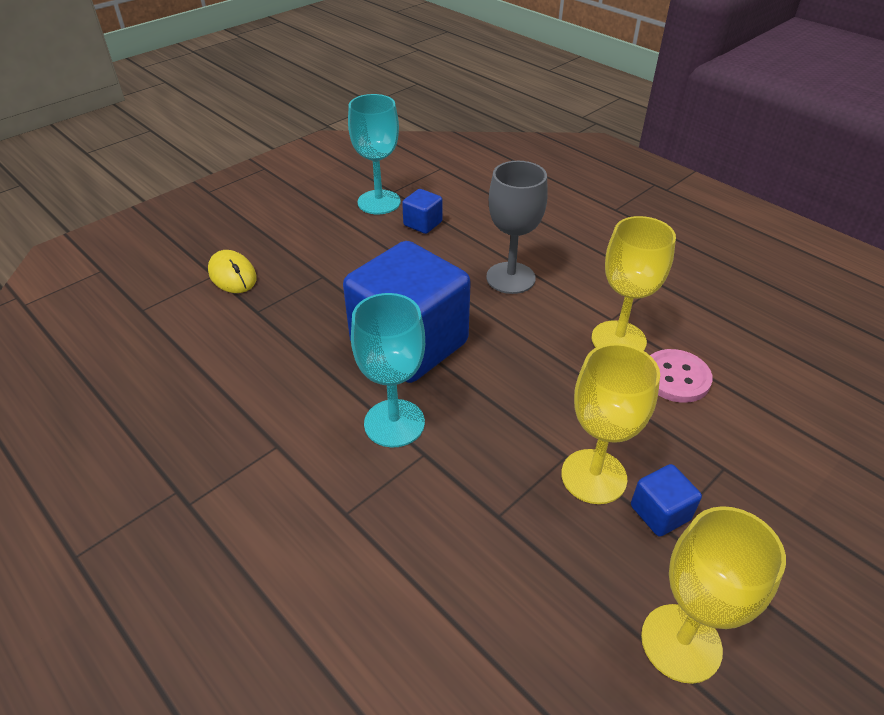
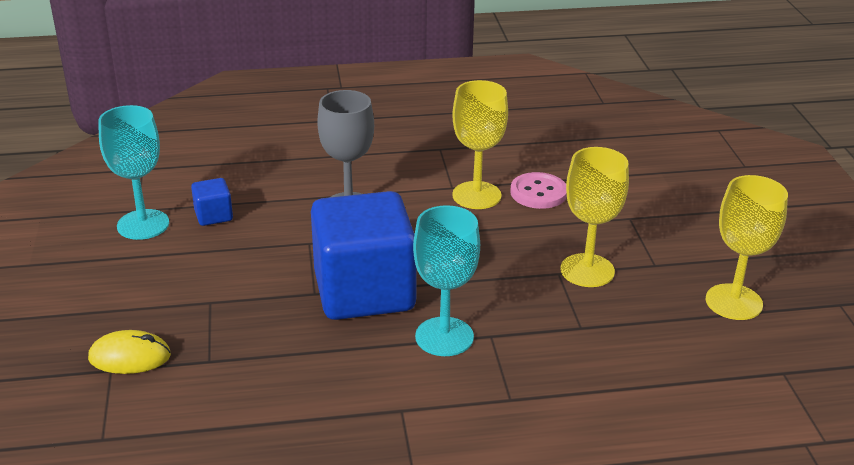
camera: 55 degrees left, 10 degrees down
(660, 513) = (640, 260): blue cube -> none

